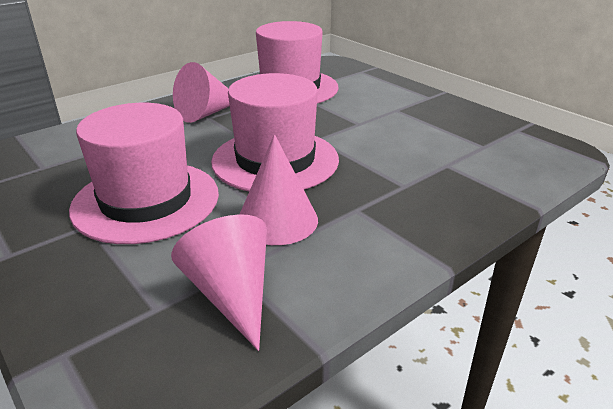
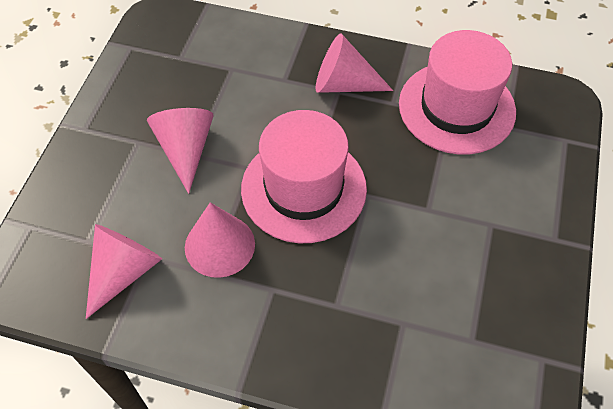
camera: 55 degrees right, 25 degrees up
(146, 200) = (185, 150): pink hat -> pink cone

